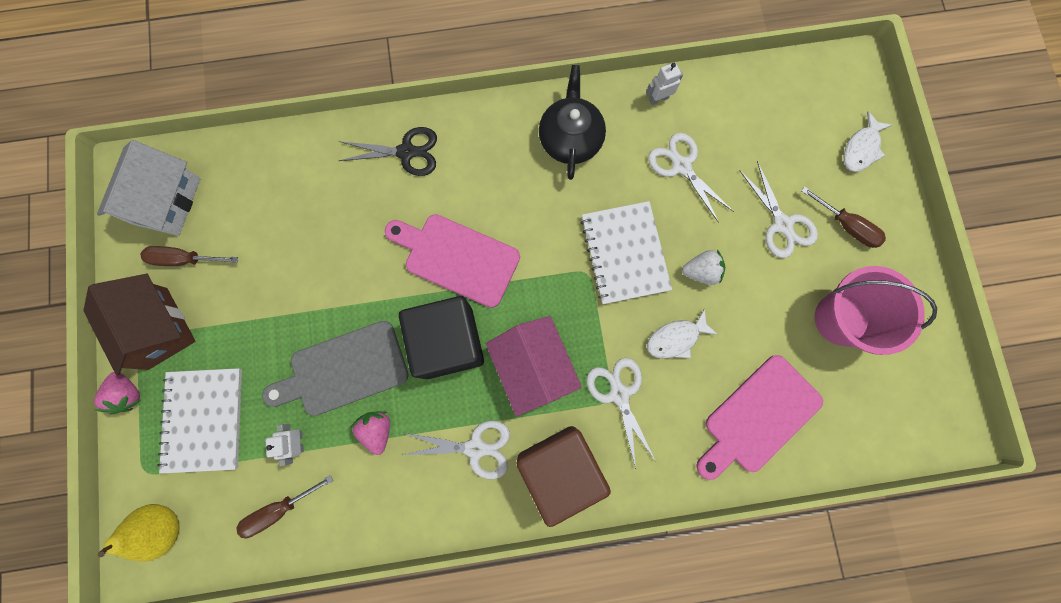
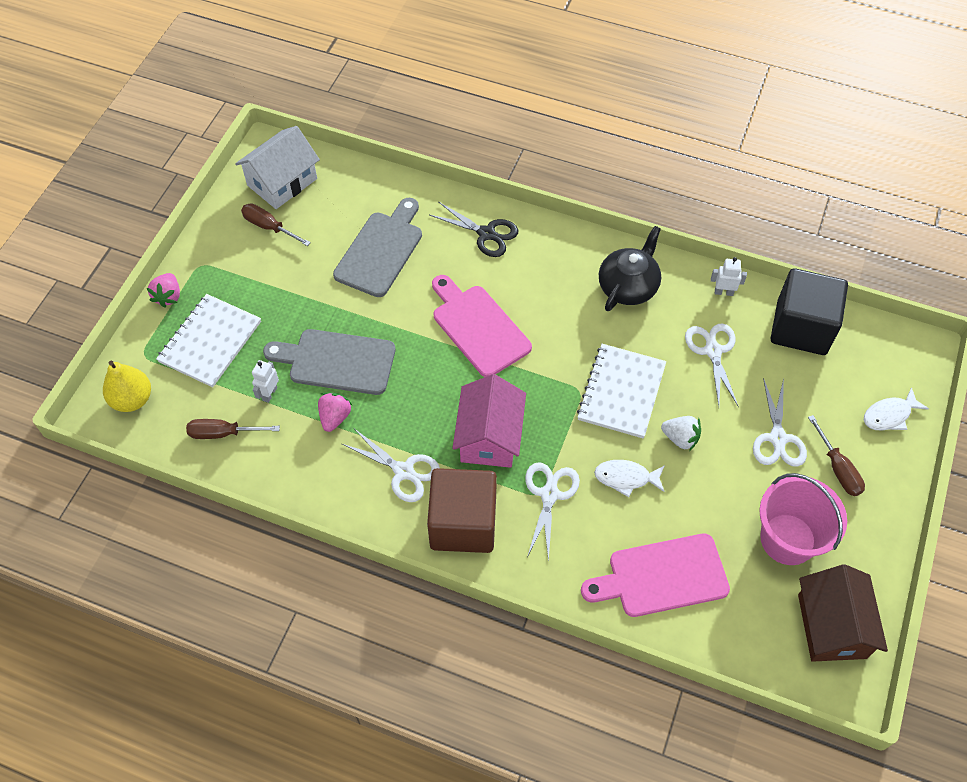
camera: 30 degrees right, 20 degrees down
(158, 328) = (218, 263): brown house -> brown house (831, 626)
(314, 225) = (381, 250): none -> grey cutting board
(448, 342) = (431, 383): black cube -> black cube (801, 328)

